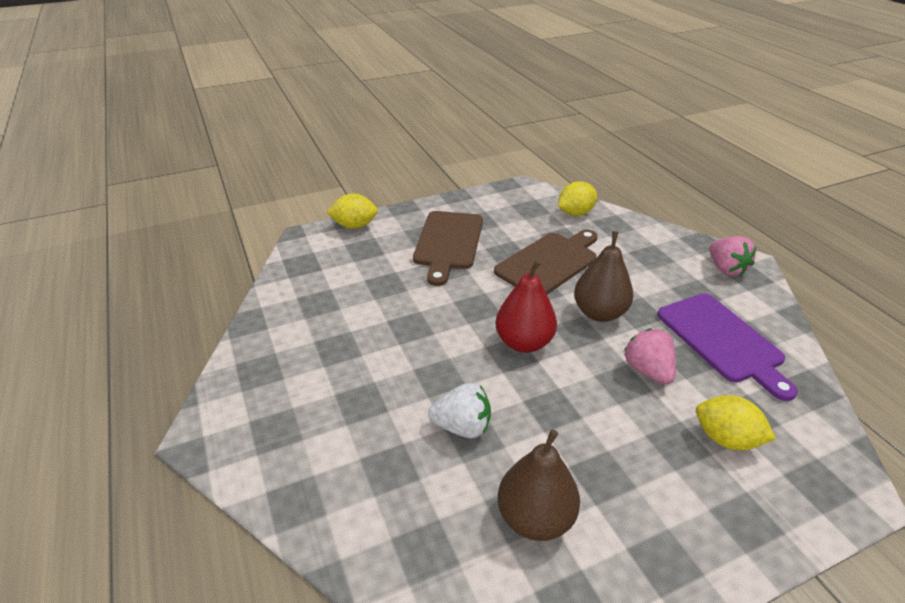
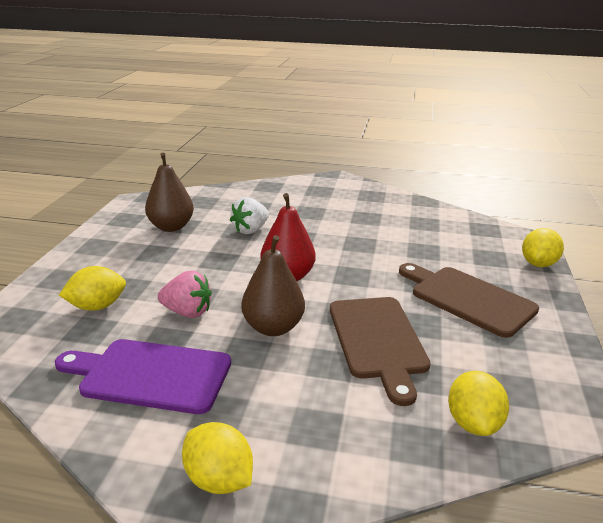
camera: 125 degrees right, 10 degrees down
(726, 269) = (219, 479): pink strawberry -> yellow lemon

